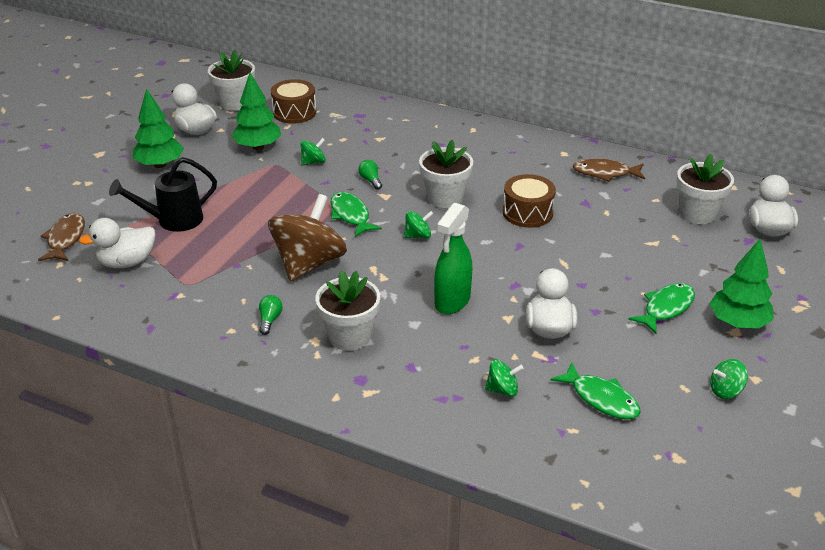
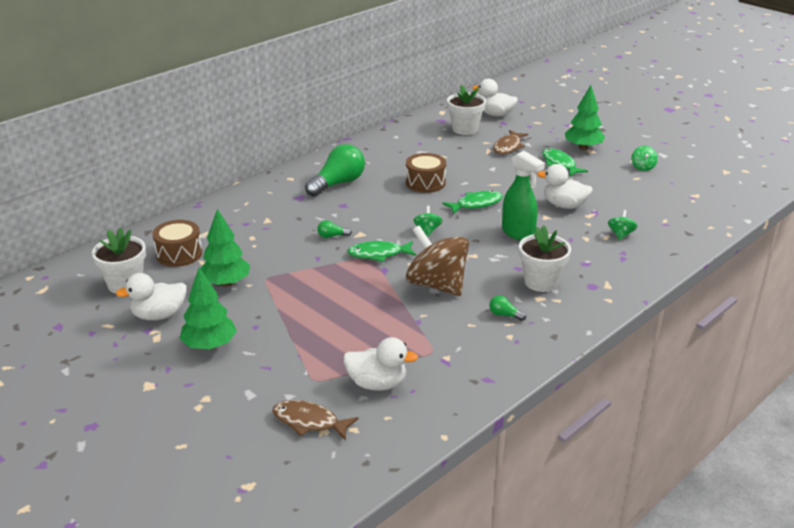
camera: 70 degrees left, 5 degrees down
(126, 262) = (377, 384): white duck -> white duck turned 75 degrees counterclockwise
(173, 221) = (322, 348): black watering can -> none
(313, 162) = (280, 258): green spinning top -> none
(445, 198) = (382, 209): white flower pot -> none
(482, 158) = (338, 183): none -> green light bulb
(601, 399) = (639, 205): green fish -> green fish (476, 204)
(605, 173) = (395, 145): brown fish -> brown fish (508, 147)

